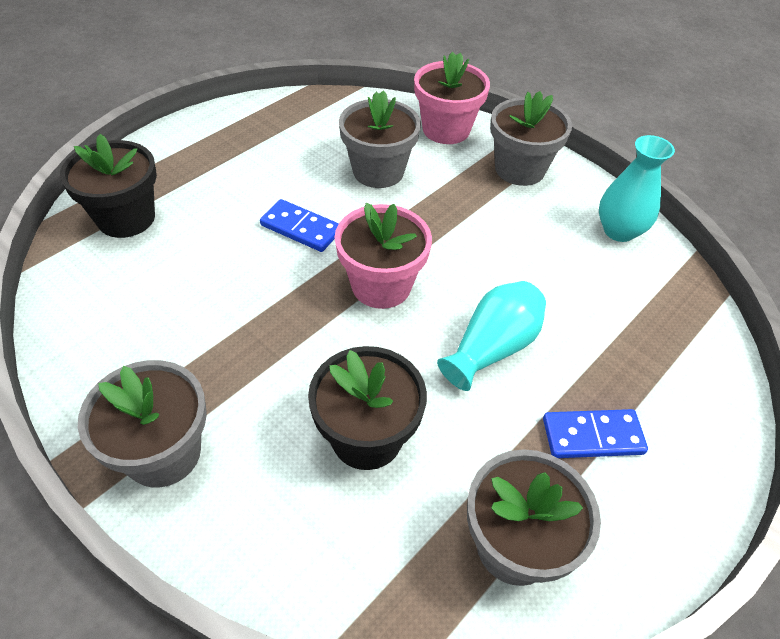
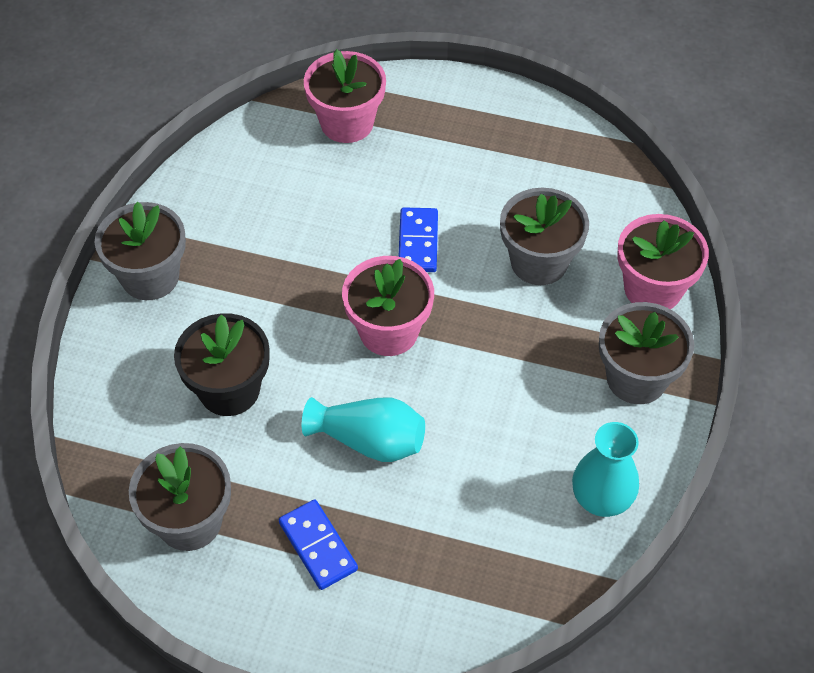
camera: 65 degrees right, 5 degrees up
(126, 218) = (347, 123): black flower pot -> pink flower pot

